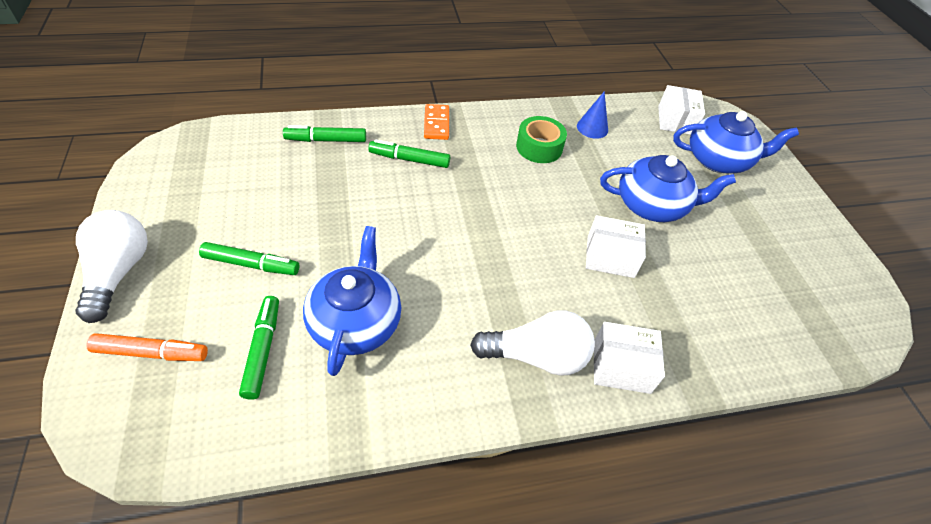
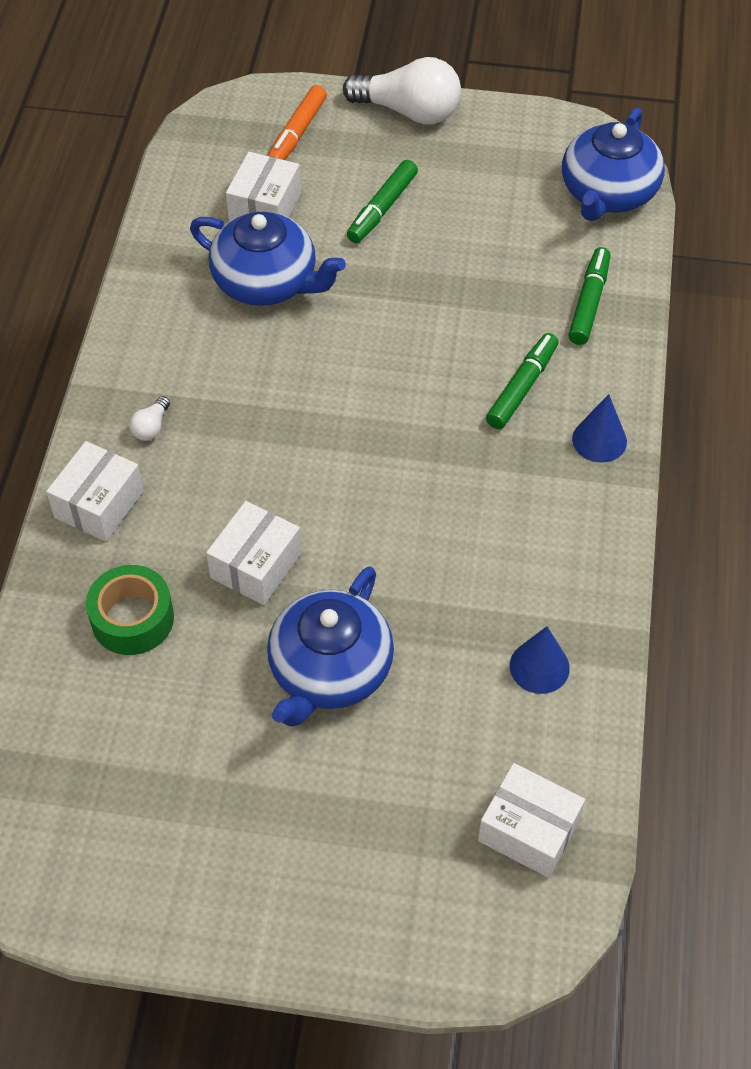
camera: 115 degrees right, 5 degrees up
(263, 350) = (265, 208): green marker -> white box
(436, 124) = (599, 440): orange domino -> blue cone
(536, 356) = (151, 427): white light bulb -> white light bulb, size x0.42
(539, 147) = (508, 563): green tape -> green tape (132, 619)
(718, 160) = (399, 844): blue teapot -> blue teapot (608, 193)

